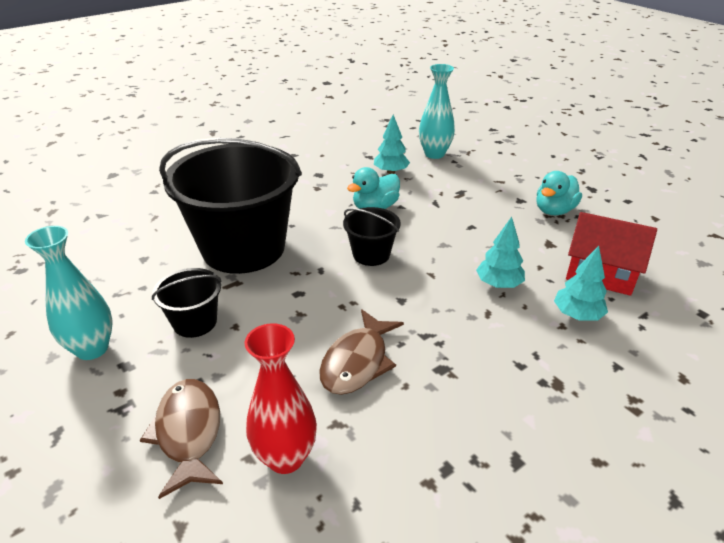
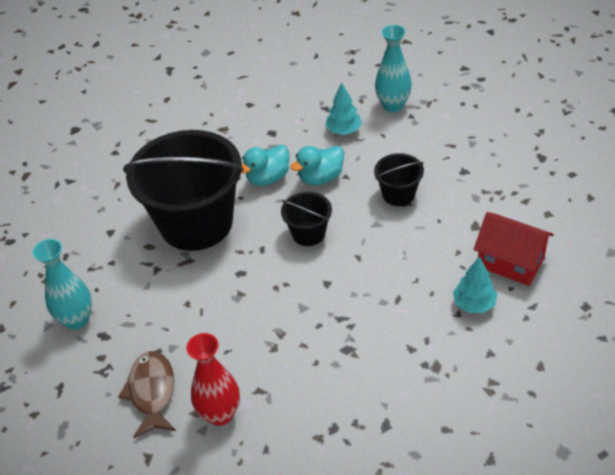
camera: 10 degrees right, 10 degrees up
(195, 322) = (155, 298): black bucket -> black bucket (398, 194)
(357, 361) = (281, 340): brown fish -> none
(498, 284) = (415, 270): turquoise tree -> none
(554, 211) = (493, 185): turquoise duck -> turquoise duck (268, 178)

